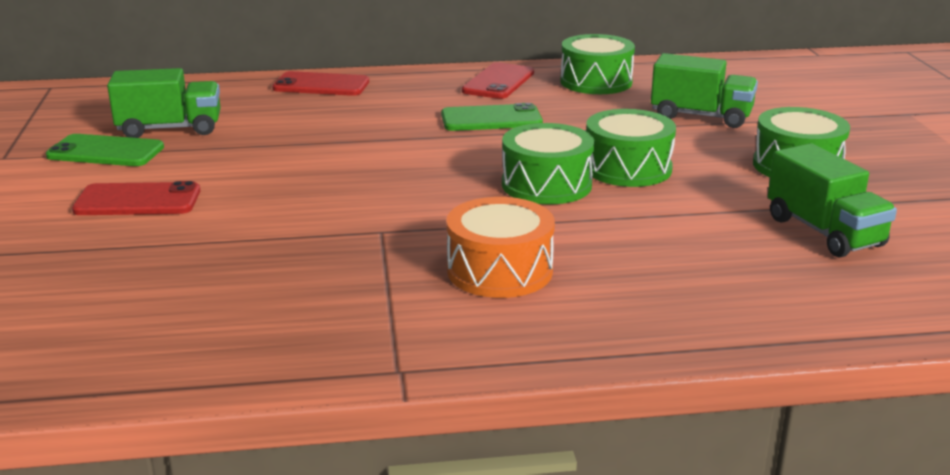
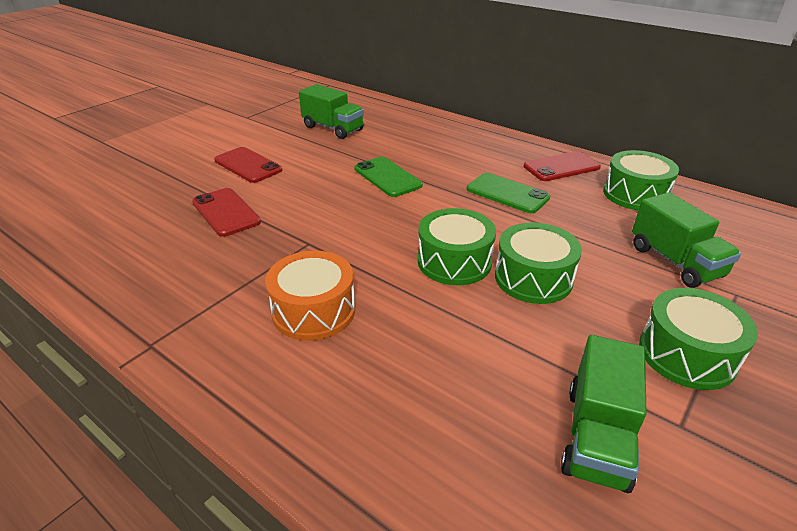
camera: 45 degrees right, 10 degrees up
(105, 152) = (285, 131): green phone -> green phone (387, 177)
(321, 85) = (450, 129): red phone -> red phone (226, 212)

